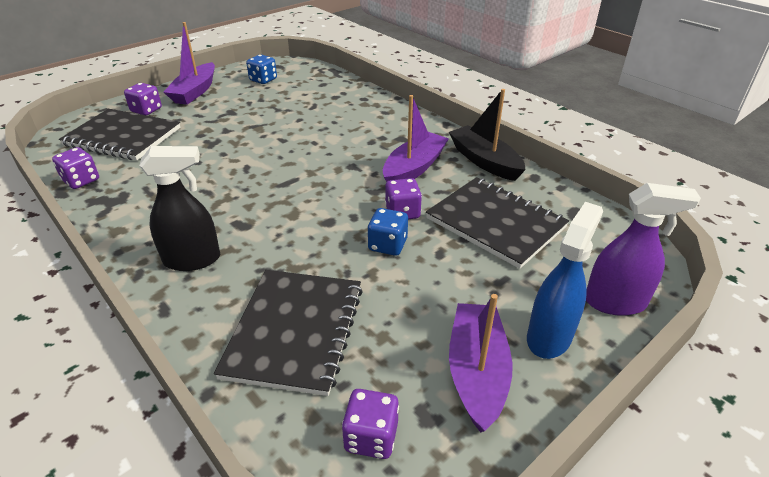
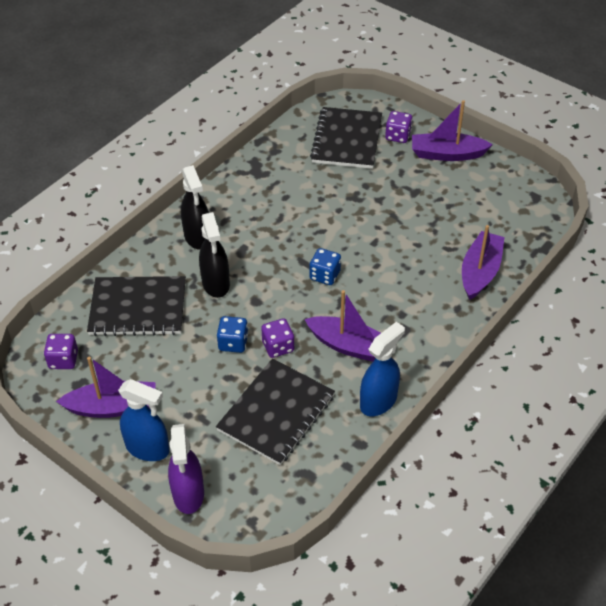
camera: 80 degrees right, 10 degrees up
(81, 180) = (277, 144): purple dice -> none
(263, 80) = (495, 195): blue dice -> blue dice (325, 275)
(285, 250) = (216, 284): none -> black spray bottle
(348, 97) = (480, 272): none -> purple boat
(484, 161) = (378, 401): black boat -> blue spray bottle

